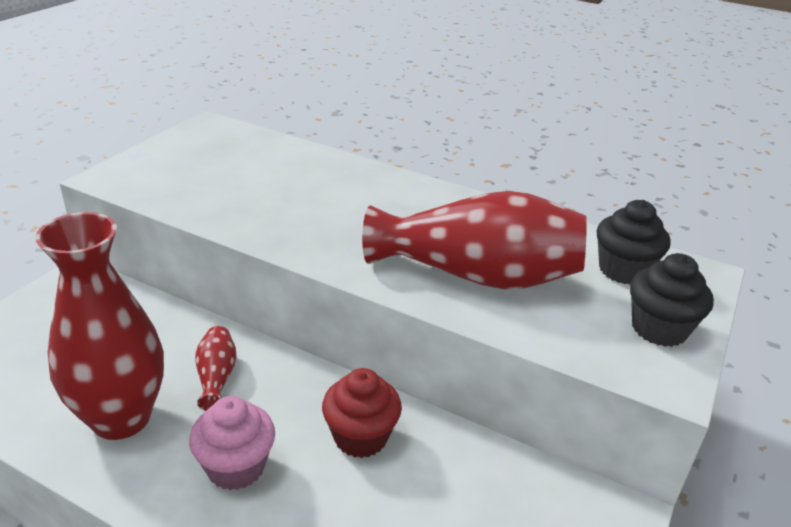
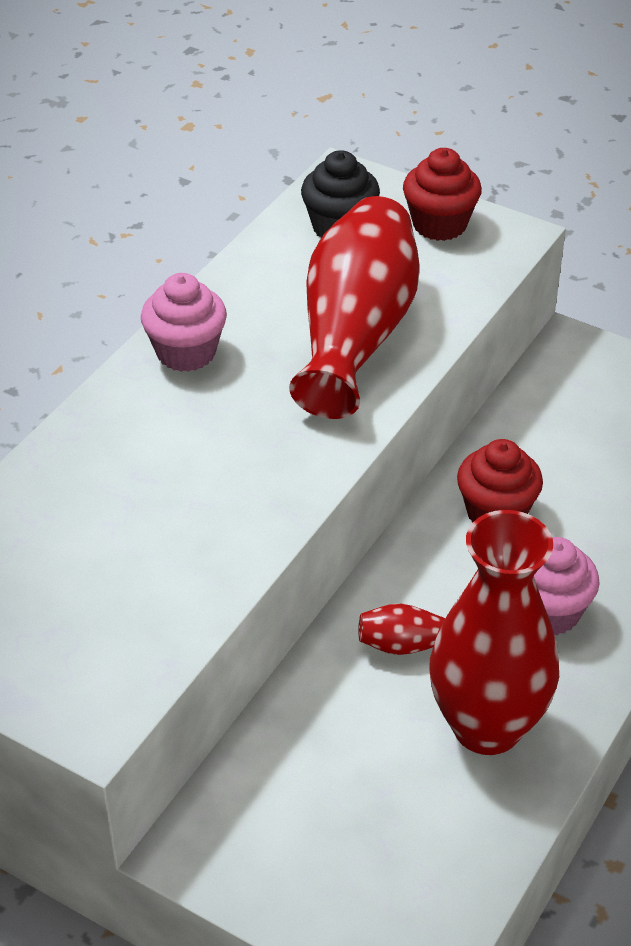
camera: 85 degrees left, 10 degrees up
(440, 202) = (186, 352): none -> pink cupcake
(659, 329) = (439, 224): black cupcake -> red cupcake

